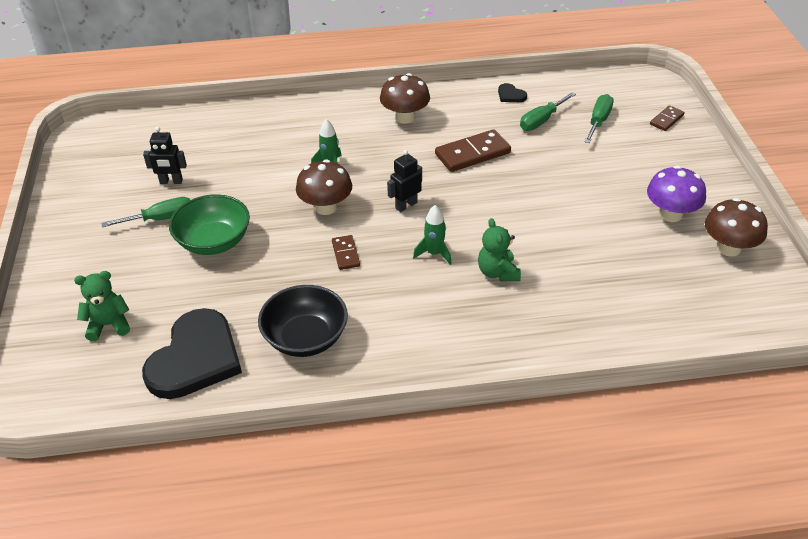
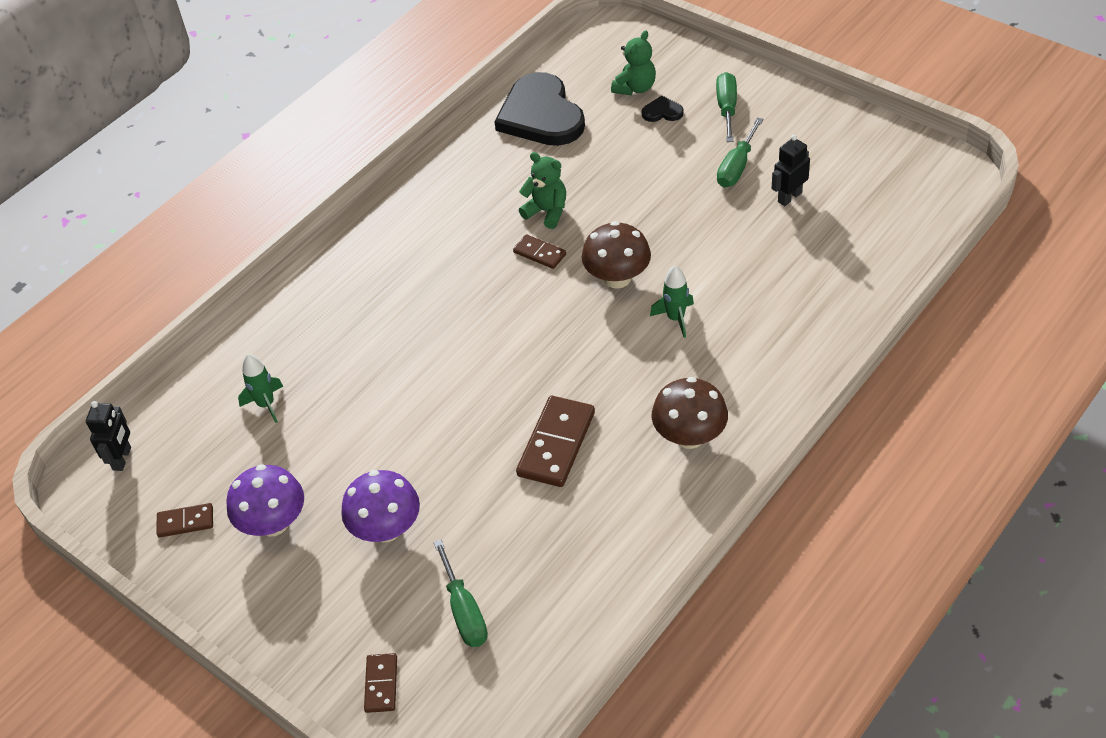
camera: 140 degrees right, 5 degrees up
(214, 241) = (662, 184): green bowl -> none
(306, 338) = (482, 178): black bowl -> none
(406, 205) = (548, 334): black robot -> black robot (122, 459)
(434, 253) = (464, 309): green rocket -> green rocket (266, 404)
(498, 272) = (389, 333): green teddy bear -> green teddy bear (547, 212)
(510, 95) = (614, 572): black heart -> black heart (662, 112)
(541, 120) = (533, 556): green screwdriver -> green screwdriver (727, 108)
(606, 173) = (386, 529): none -> purple mushroom
(728, 248) = (185, 522): brown mushroom -> brown domino

